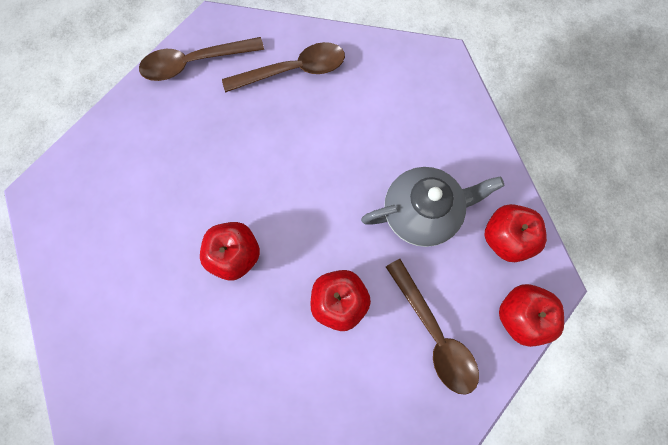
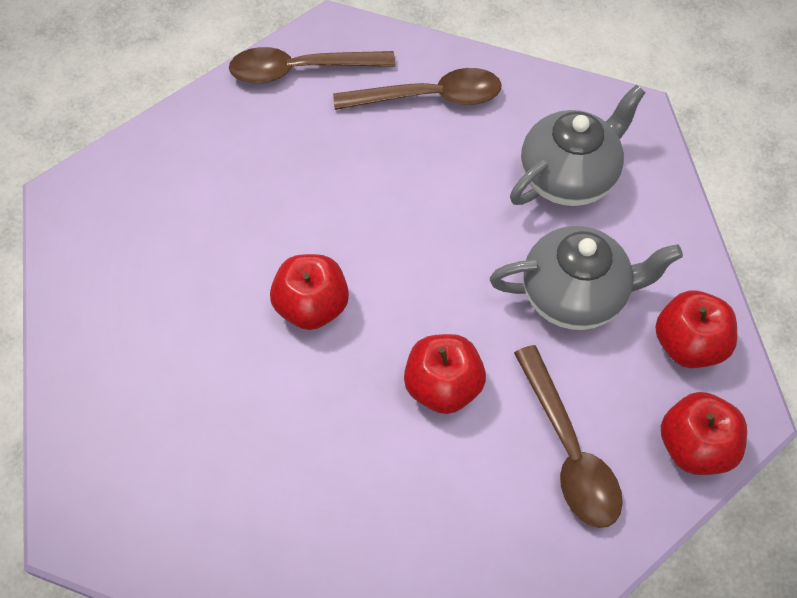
camera: 10 degrees right, 15 degrees down
(403, 119) = (568, 176): none -> grey teapot

